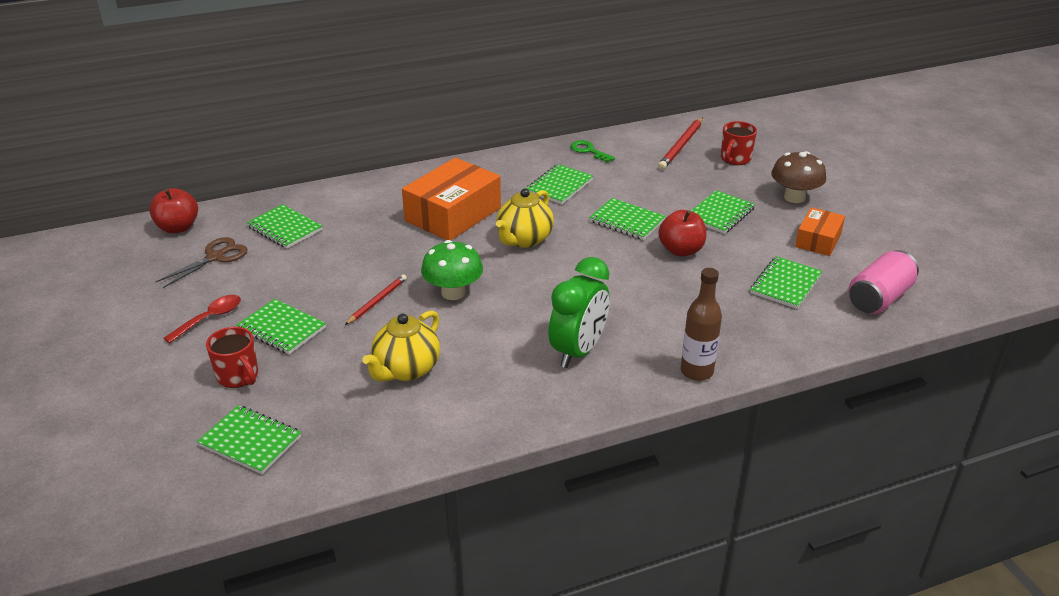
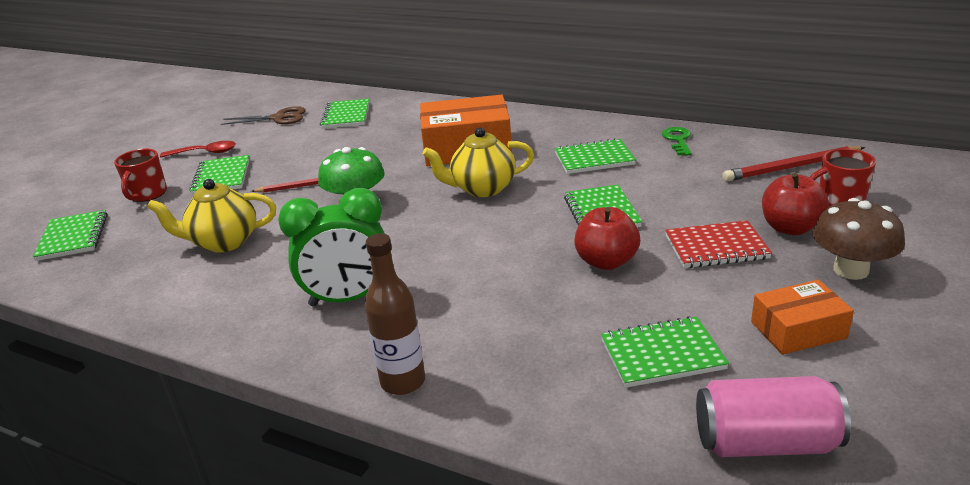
camera: 50 degrees right, 5 degrees down
(178, 227) = (296, 93): red apple -> red apple (790, 228)
(720, 214) = (716, 247): green notebook -> red notebook

